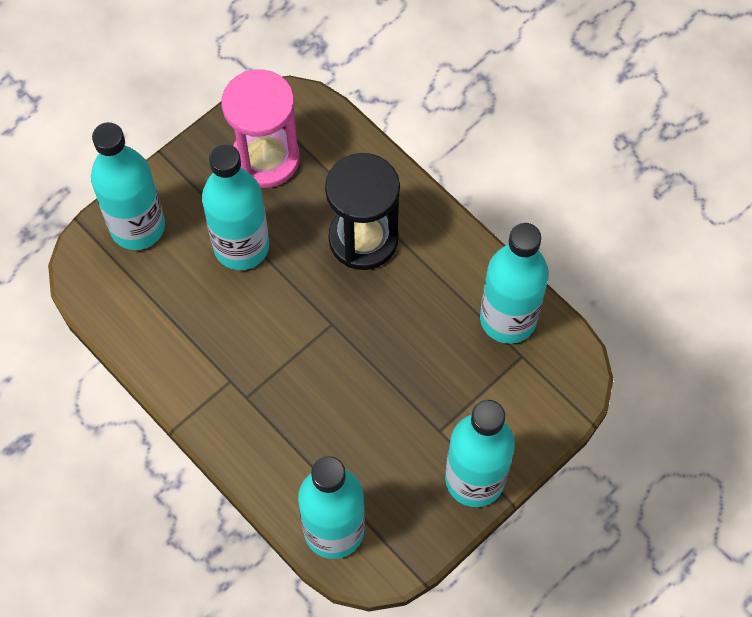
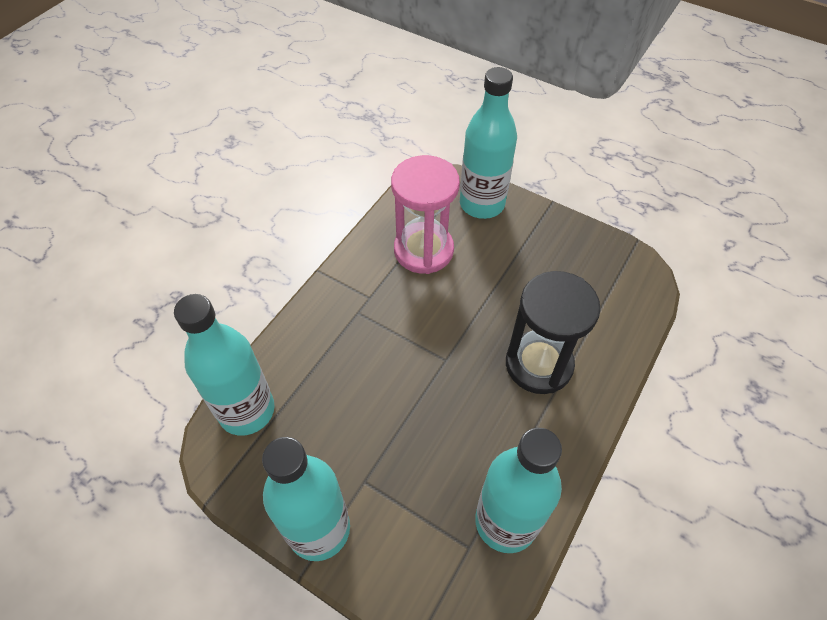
camera: 75 degrees right, 10 degrees down
(241, 247) = (492, 274): turquoise bottle -> none
(265, 158) = (582, 270): pink hourglass -> pink hourglass (423, 250)

